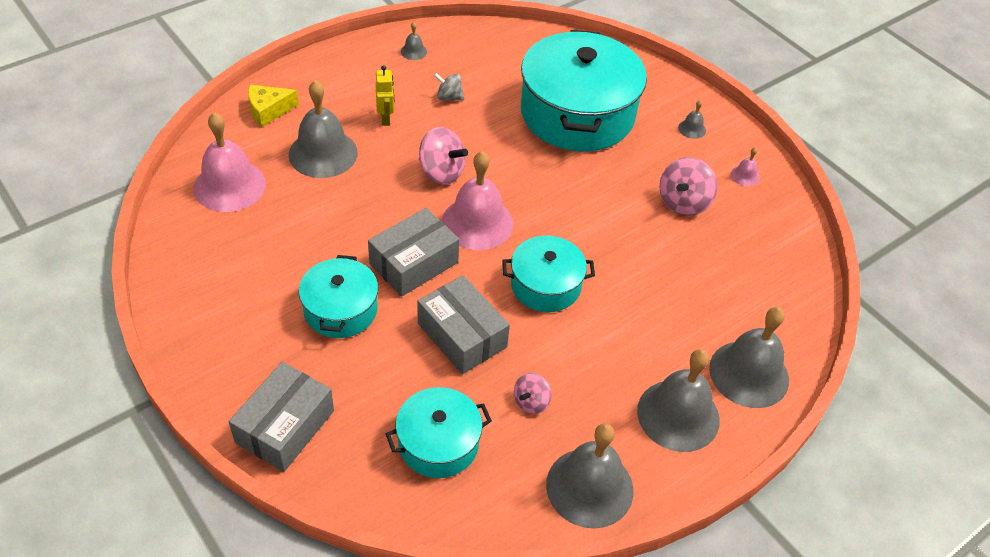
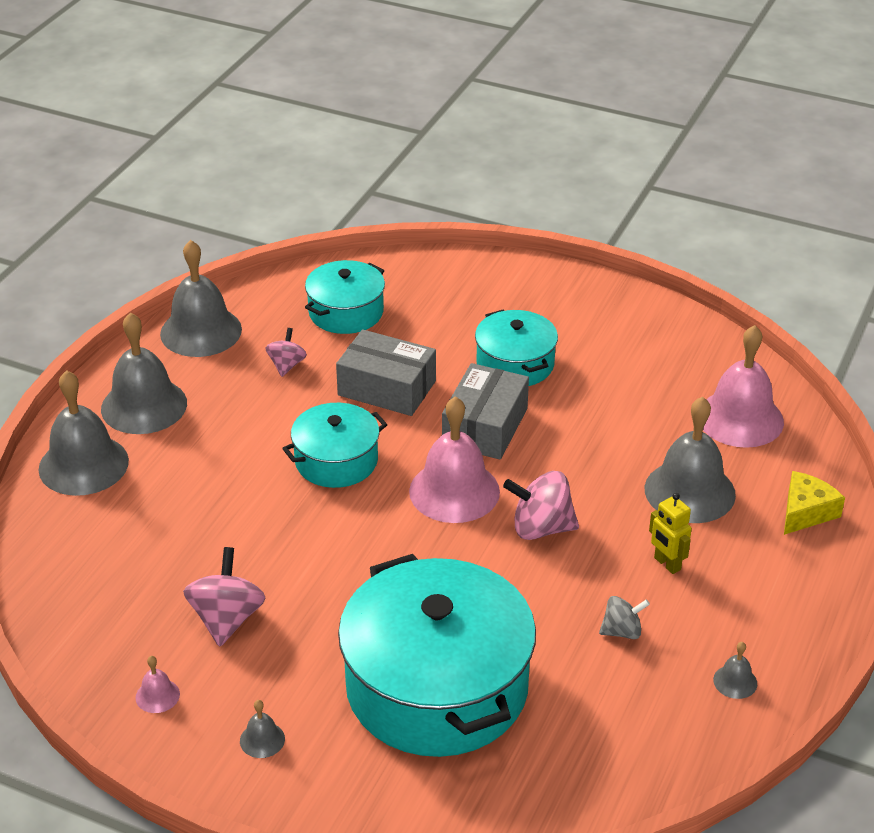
camera: 155 degrees right, 10 degrees down
(285, 426) = (477, 278): grey box -> none

